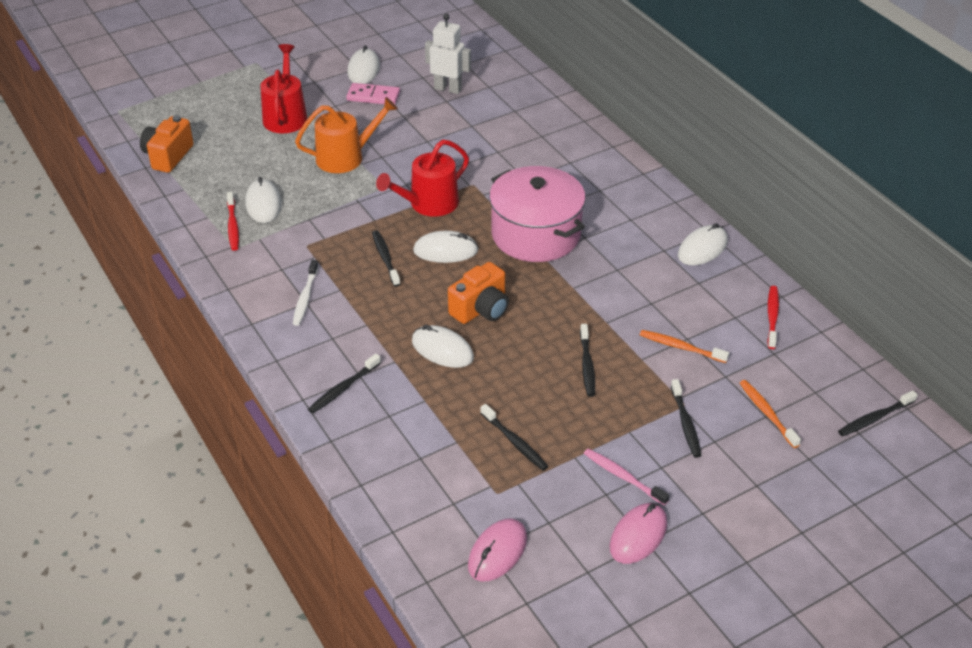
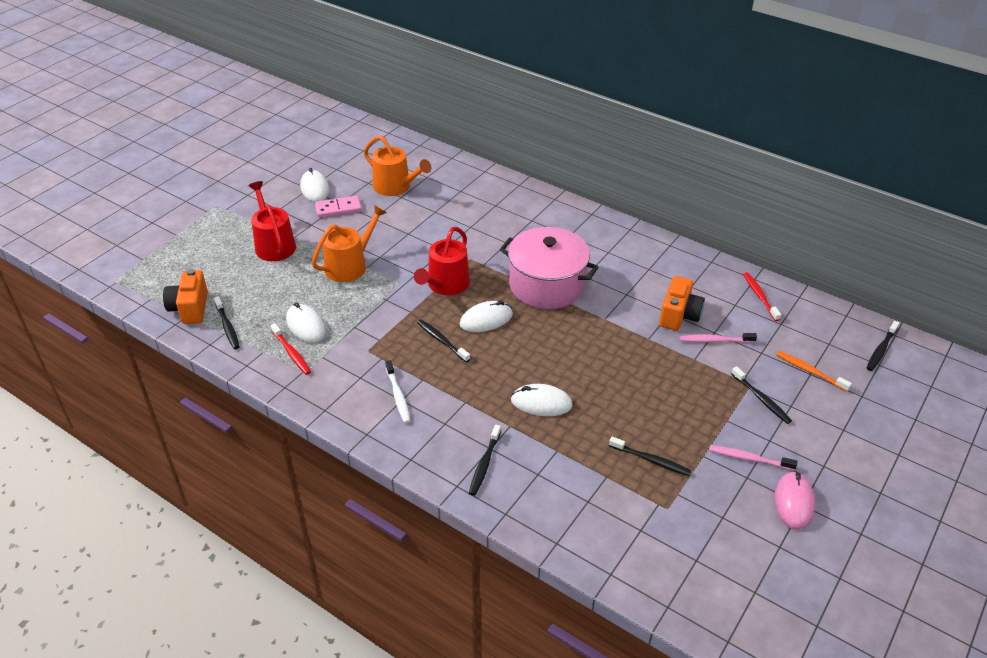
camera: 25 degrees left, 0 degrees up
(448, 89) = (395, 187): white robot -> orange watering can
(481, 309) = (548, 359): orange camera -> orange camera (679, 315)
(497, 552) = (703, 558): pink mouse -> none
(587, 365) = (659, 378): black toothbrush -> black toothbrush (227, 327)
(681, 347) = (715, 340): orange toothbrush -> pink toothbrush
(702, 248) = (675, 259): white mouse -> none

